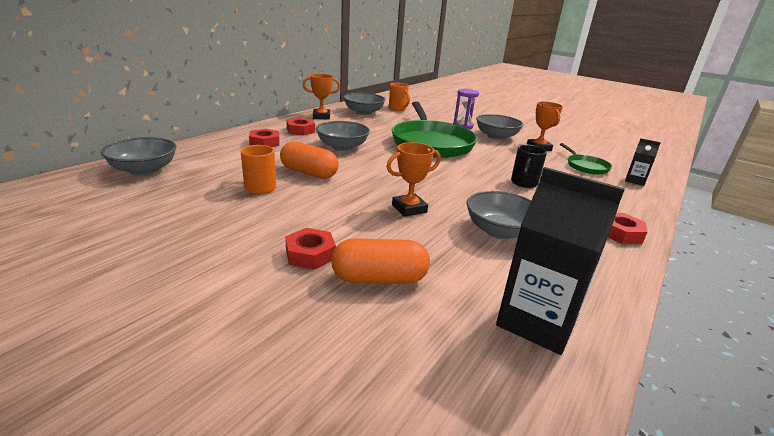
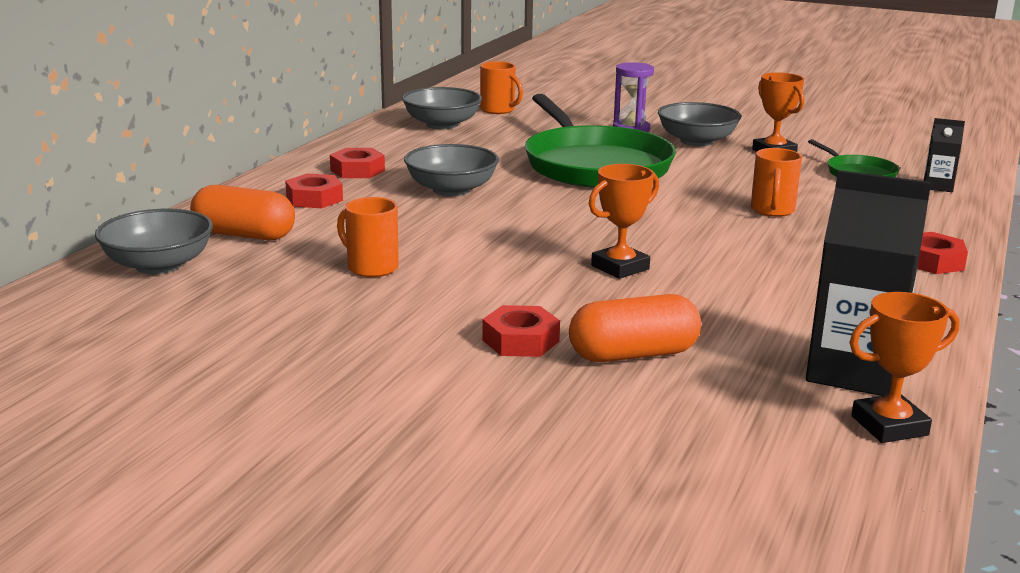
camera: 10 degrees left, 5 degrees down
(309, 173) = (430, 237): orange capsule -> orange capsule (244, 235)
(321, 117) = (373, 141): orange trophy -> orange trophy (889, 426)
(500, 231) = (765, 280): grey bowl -> none
(524, 183) = (772, 210): black mug -> orange mug

